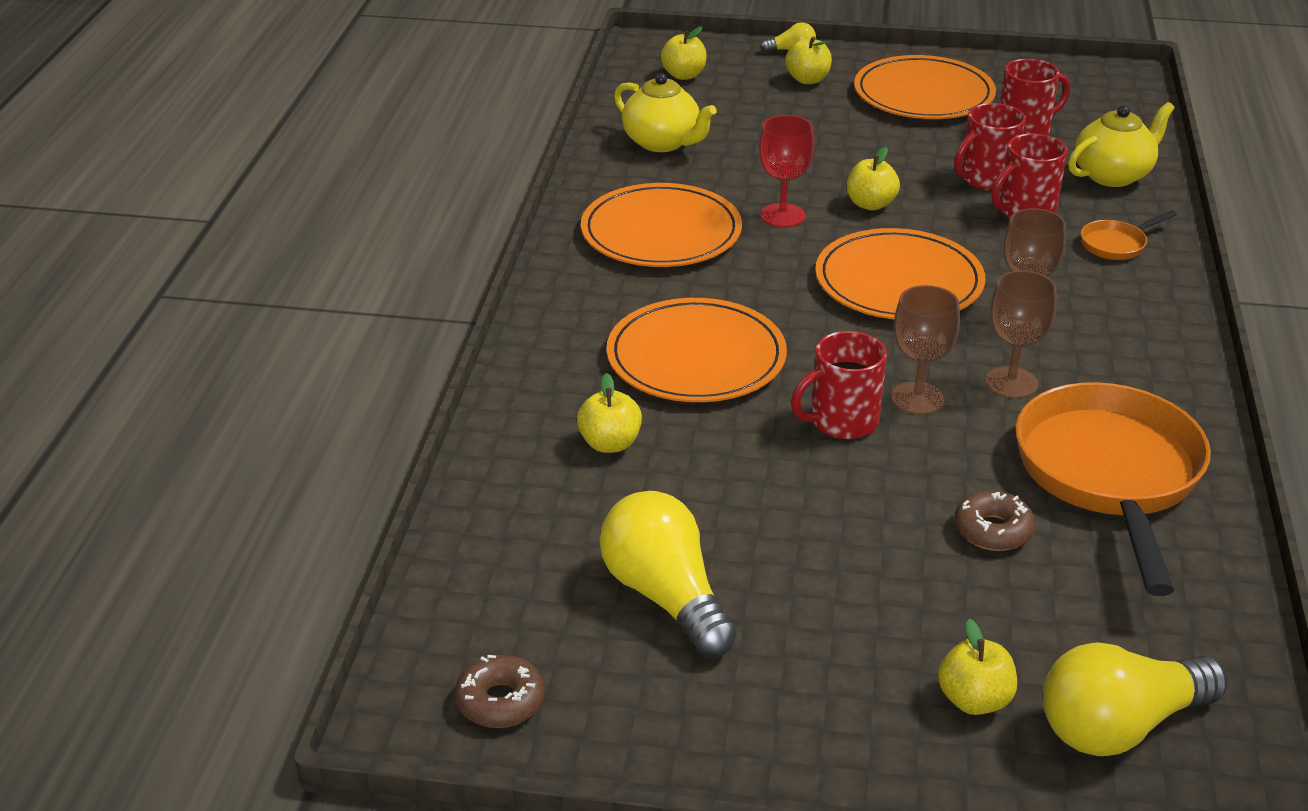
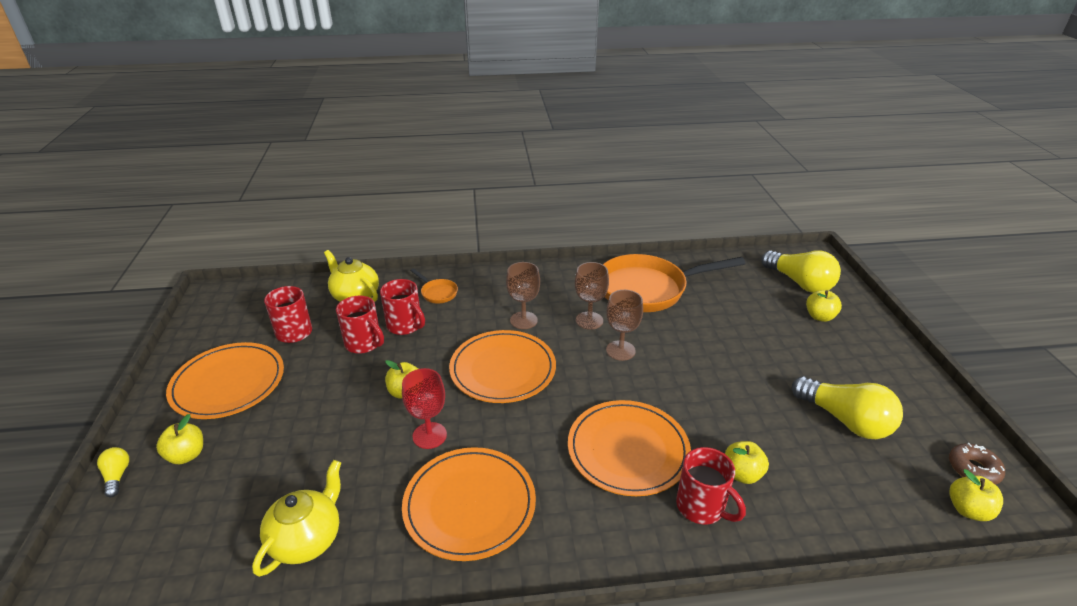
camera: 105 degrees left, 0 degrees up
(665, 596) = (845, 420): yellow light bulb -> yellow light bulb turned 90 degrees counterclockwise
(684, 75) = (155, 554): yellow apple -> yellow apple (968, 510)
(841, 422) = (658, 376): red mug -> red mug (702, 507)
(993, 530) = (710, 319): brown donut -> none

